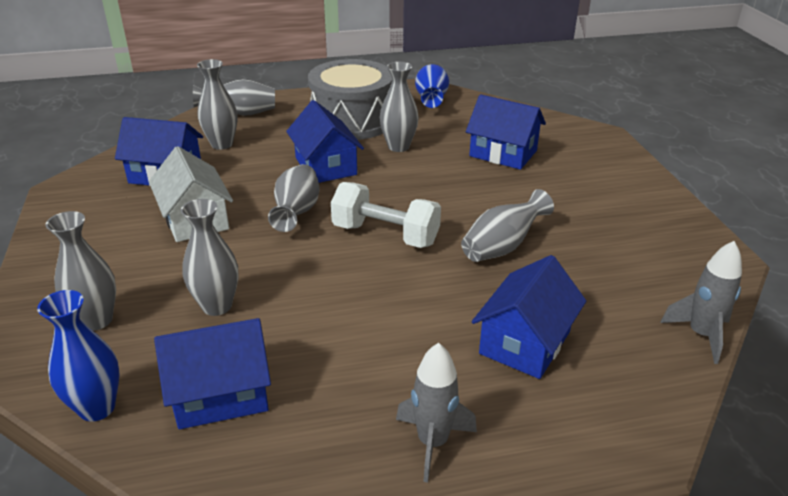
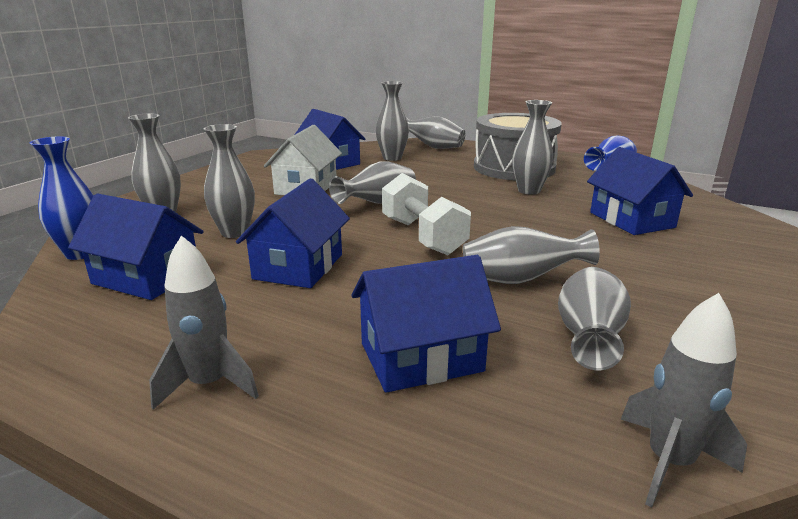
camera: 40 degrees right, 10 degrees down
(326, 166) = (446, 186): blue house -> blue house (298, 266)
(590, 275) = (588, 338): none -> grey vase

